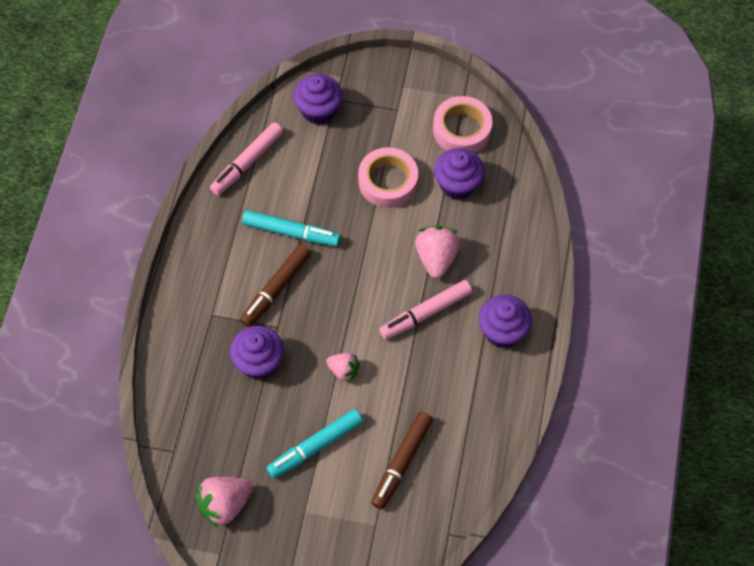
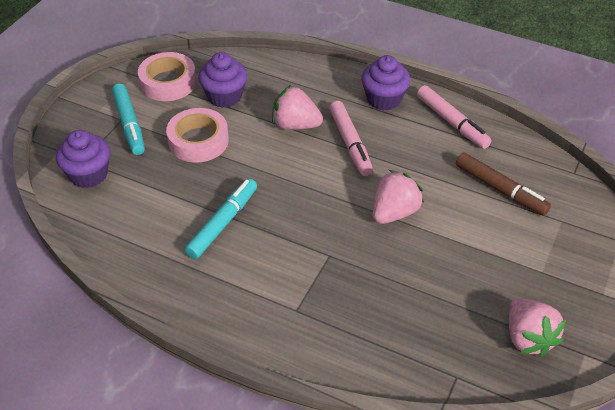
camera: 75 degrees left, 15 degrees down
(247, 163) = (120, 244): pink marker -> pink marker (452, 122)
(259, 362) = (367, 278): purple cupcake -> none
(276, 289) = (285, 248): brown marker -> none
(315, 447) = (473, 250): turquoise marker -> turquoise marker (129, 124)
(343, 371) = (394, 212): pink strawberry -> pink strawberry, size x1.61

